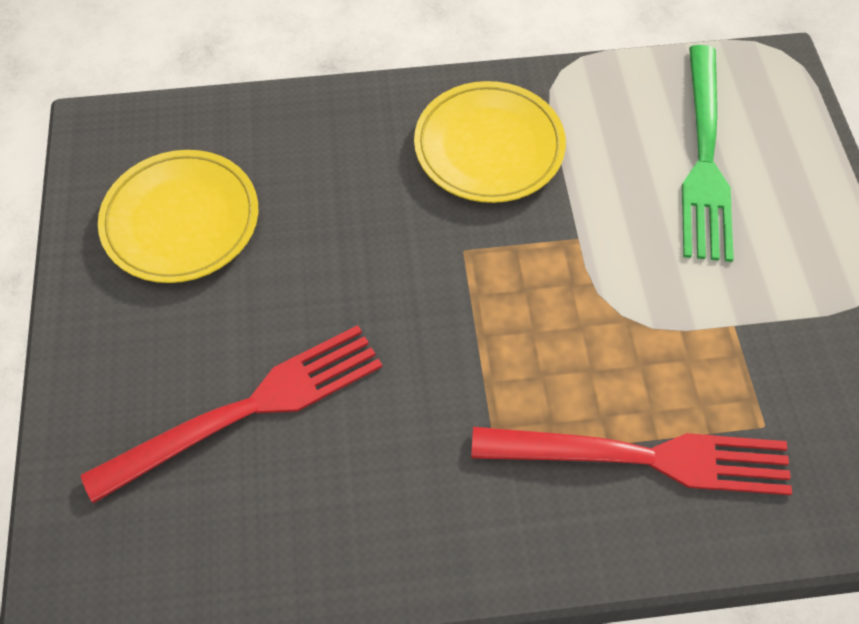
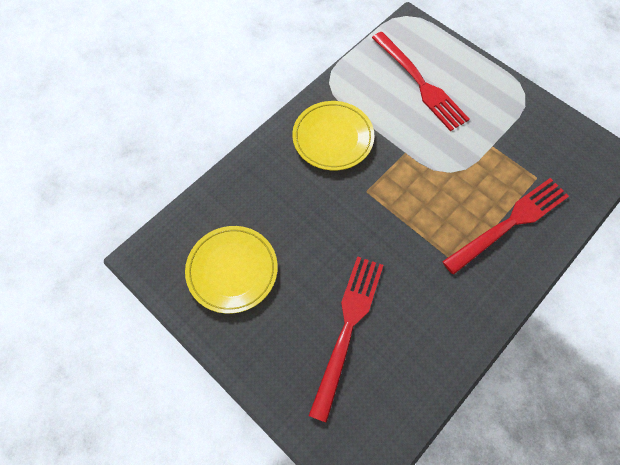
camera: 40 degrees left, 5 degrees up
(704, 160) = (421, 84): green fork -> red fork

